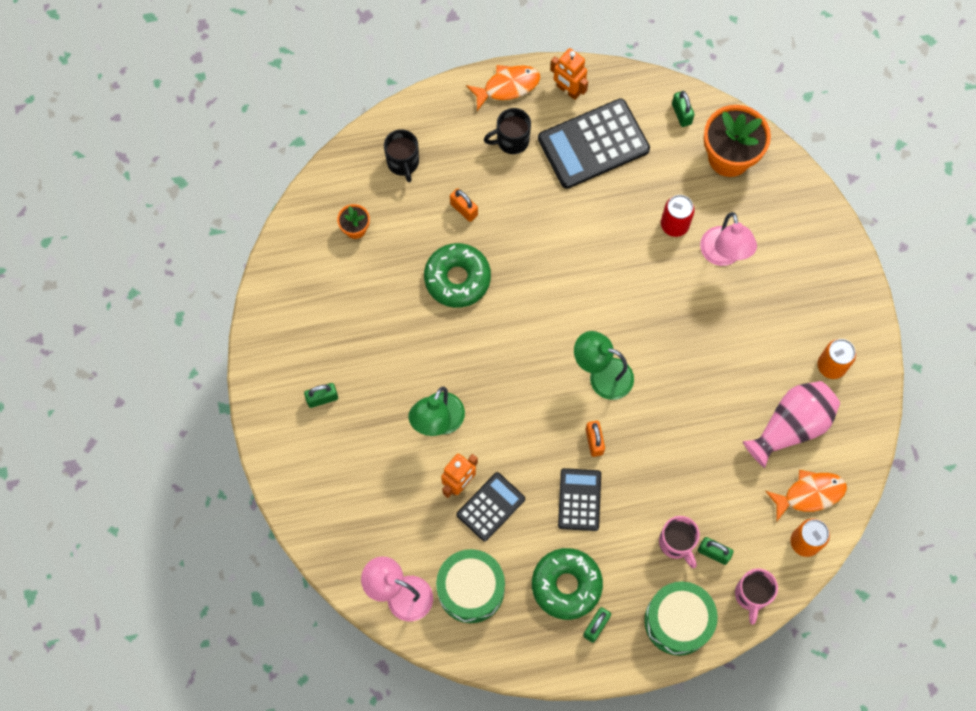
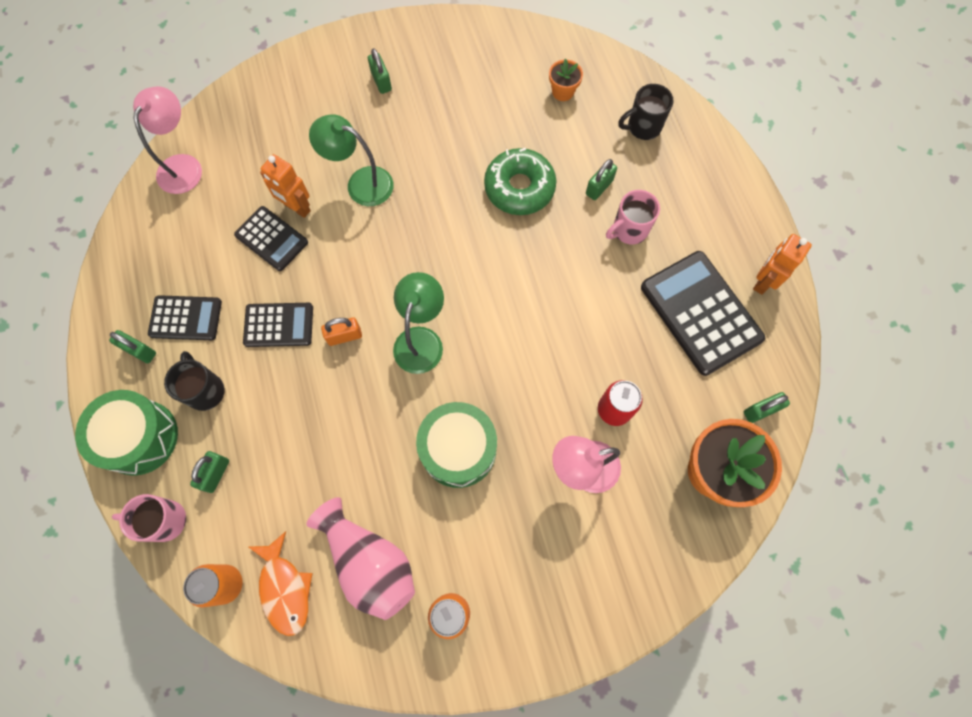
camera: 85 degrees right, 0 degrees up
(464, 209) = (599, 187): orange padlock -> green padlock
(471, 589) = (186, 227): green drum -> green drum (458, 449)
(507, 86) = (753, 218): orange fish -> none
(511, 141) = (688, 227): black mug -> black mug (205, 390)
(566, 585) = (186, 318): green donut -> black calculator
(676, 543) = (228, 431): pink mug -> pink mug (629, 230)

